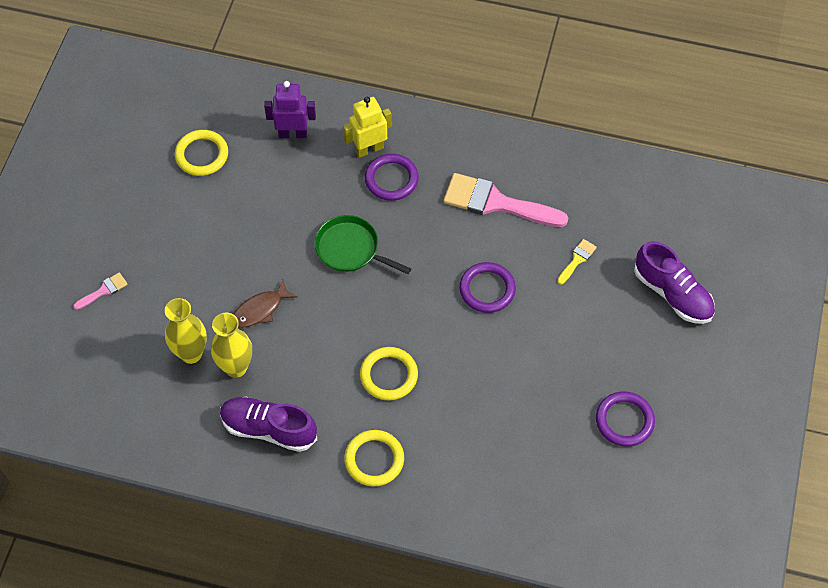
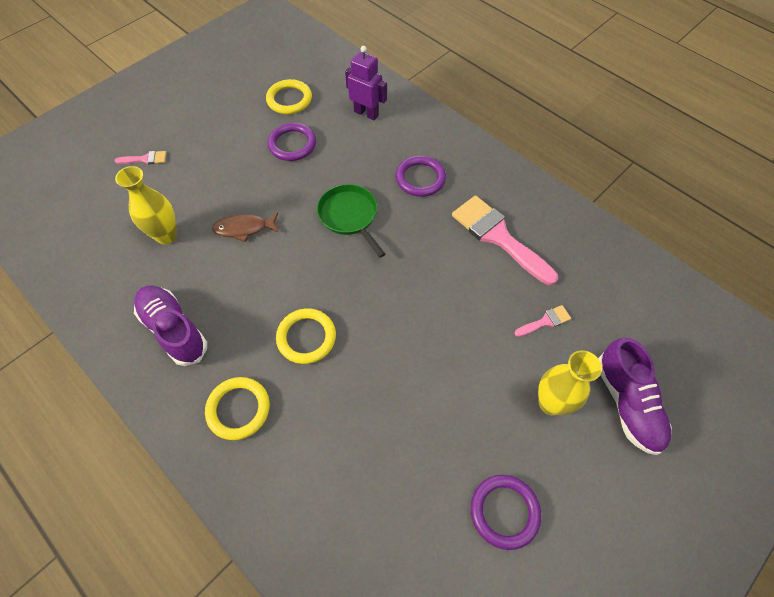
camera: 30 degrees right, 0 degrees up
(236, 367) = (190, 264): yellow vase -> yellow vase (550, 403)
(369, 149) = (417, 148): yellow robot -> none
(487, 289) = (444, 306): purple ring -> purple ring (292, 144)
(577, 260) = (545, 321): yellow brush -> pink brush

